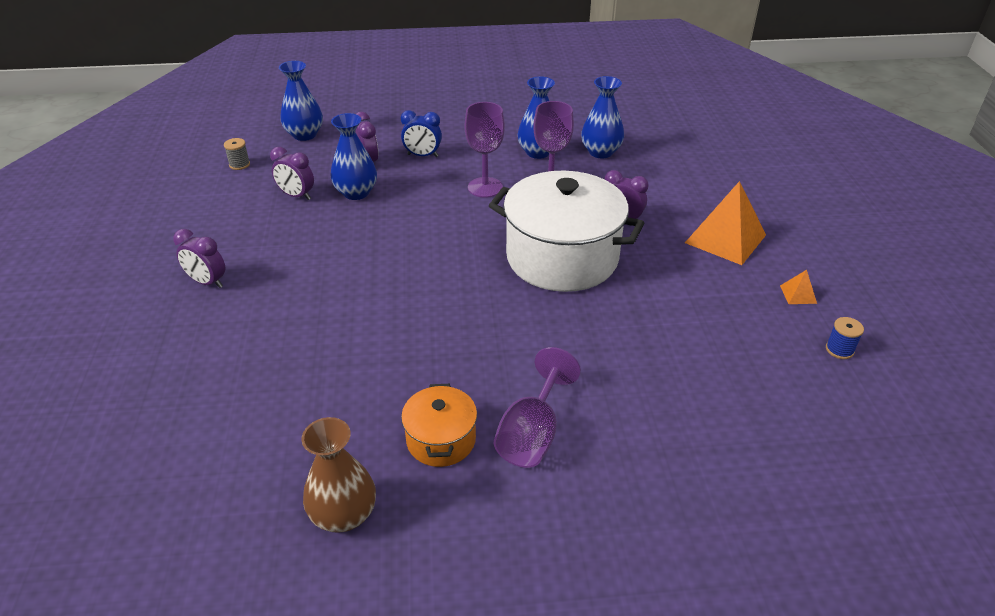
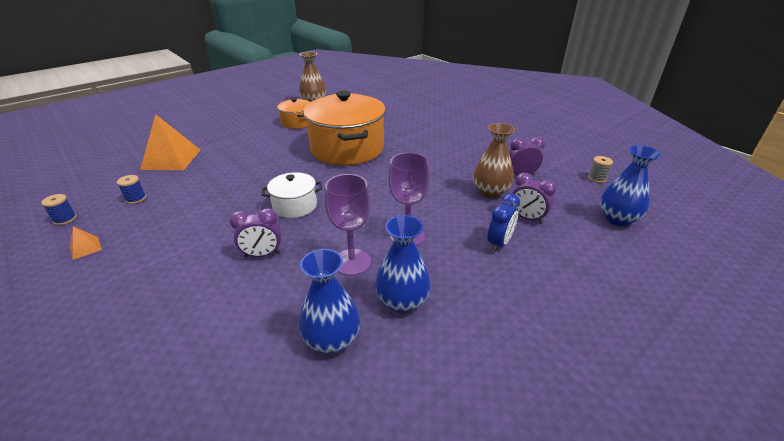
camera: 145 degrees right, 5 degrees down
(207, 282) = (475, 128): purple clock -> none
(356, 193) = (490, 192): blue vase -> brown vase
(422, 155) = (499, 243): blue clock -> blue clock turned 150 degrees clockwise
(425, 323) = (347, 149): none -> orange pot
(532, 434) = (258, 134): purple goblet -> none
(562, 258) = (295, 206): white pot -> white pot, size x0.48
(725, 238) = (151, 276): orange pyramid -> orange pyramid (171, 159)
(752, 350) = (136, 199): none -> blue spool

